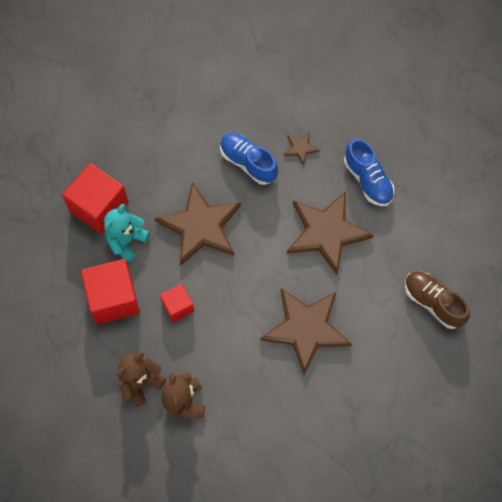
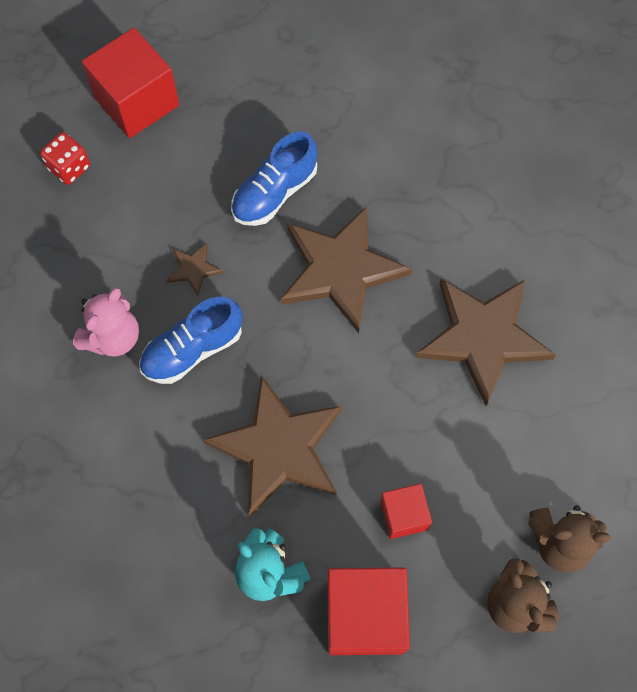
camera: 75 degrees left, 0 degrees up
(99, 207) = (196, 604): red cube -> red cube (137, 101)
(243, 117) = (113, 337): none -> pink teddy bear
(346, 60) = (69, 167): none -> red dice
(368, 180) = (274, 193): blue shoe -> blue shoe turned 150 degrees clockwise
(433, 302) = (482, 163): brown shoe -> none

